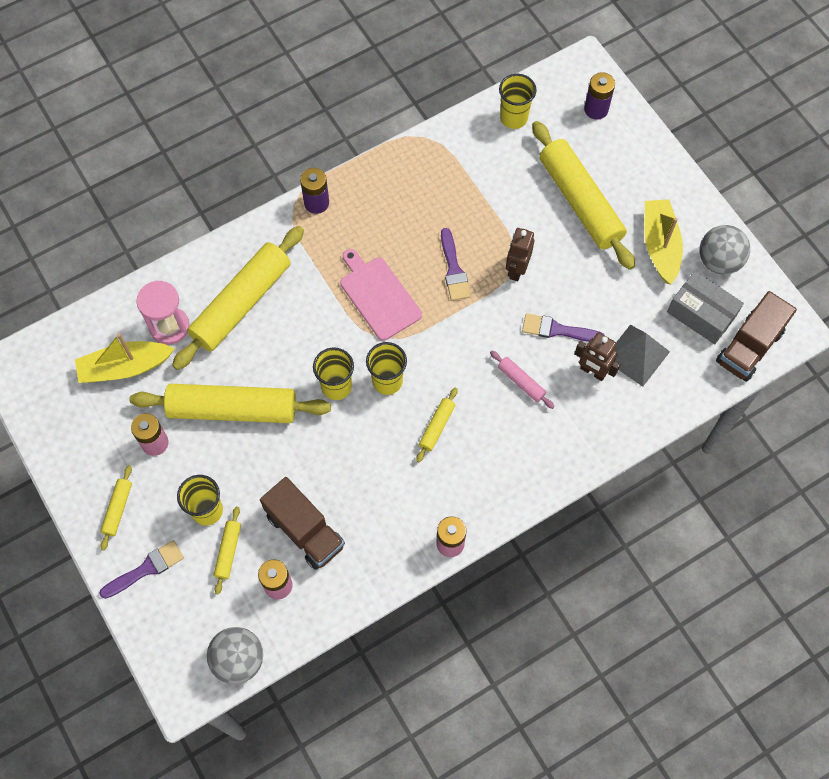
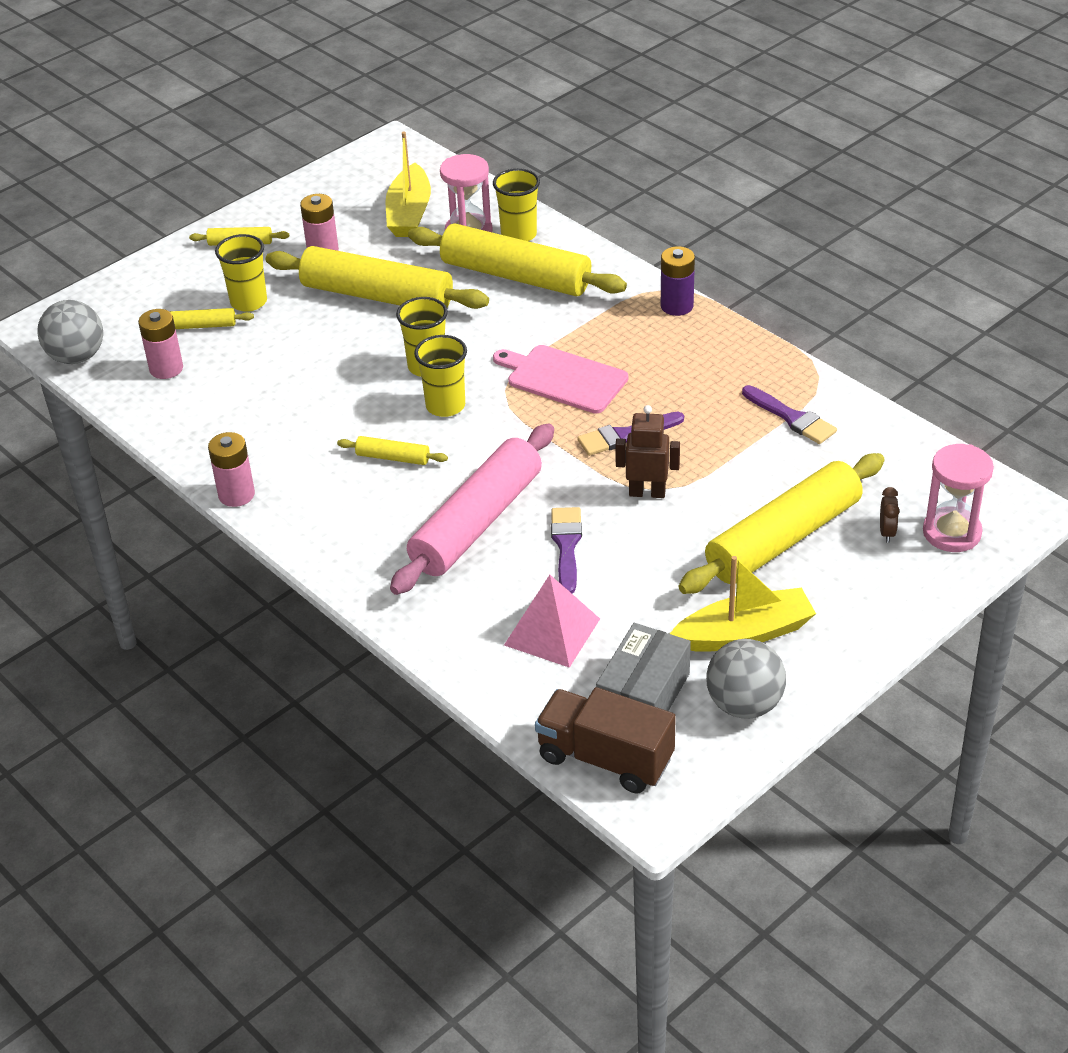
camera: 80 degrees right, 25 degrees down
(125, 367) = (409, 213): yellow boat -> yellow boat turned 150 degrees counterclockwise
(146, 569) = (174, 275): purple brush -> purple brush (791, 417)
(232, 409) = (377, 295): yellow rolling pin -> yellow rolling pin turned 60 degrees counterclockwise
(305, 531) = (235, 376): brown truck -> none
(378, 296) = (563, 378): pink cutting board -> pink cutting board turned 105 degrees counterclockwise
(513, 118) = (892, 452): yellow cup -> yellow cup (519, 235)
(521, 382) = (477, 523): pink rolling pin -> pink rolling pin, size x2.31
(587, 143) = (887, 532): none -> brown clock
(593, 371) = (512, 590): brown robot -> none
(596, 109) = (951, 532): purple battery -> pink hourglass
(636, 355) = (552, 631): grey pyramid -> pink pyramid

